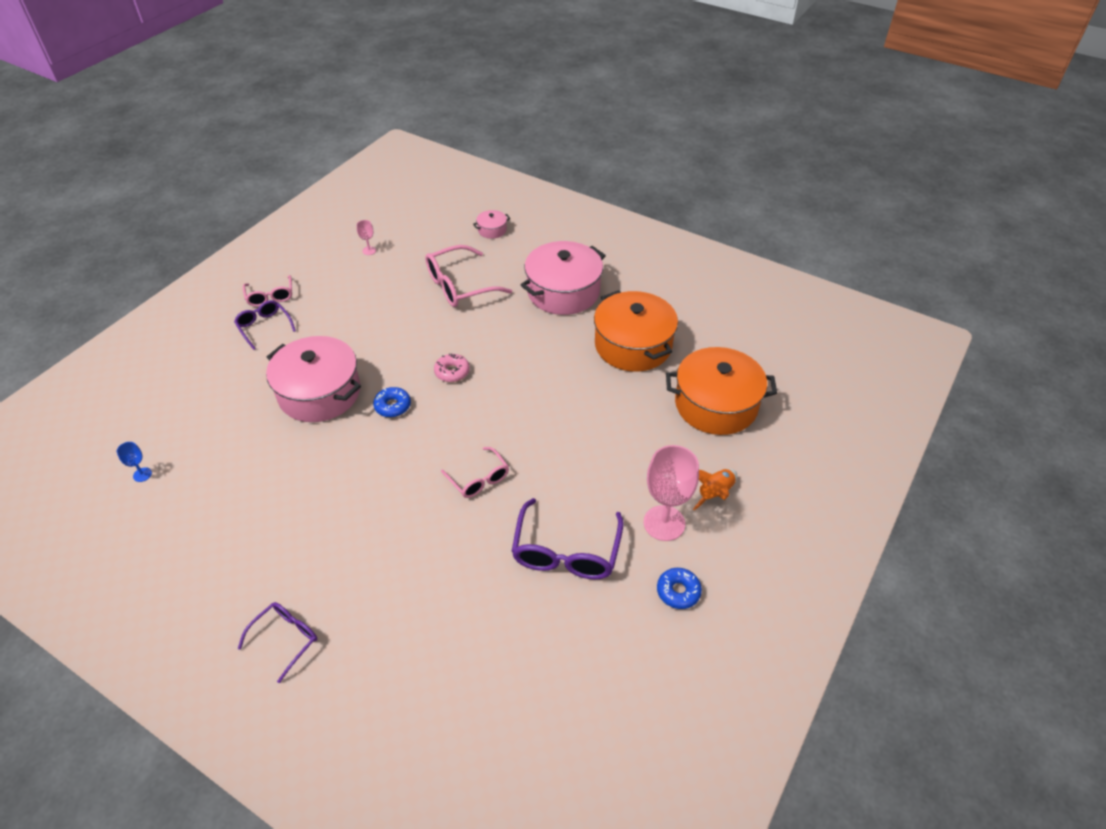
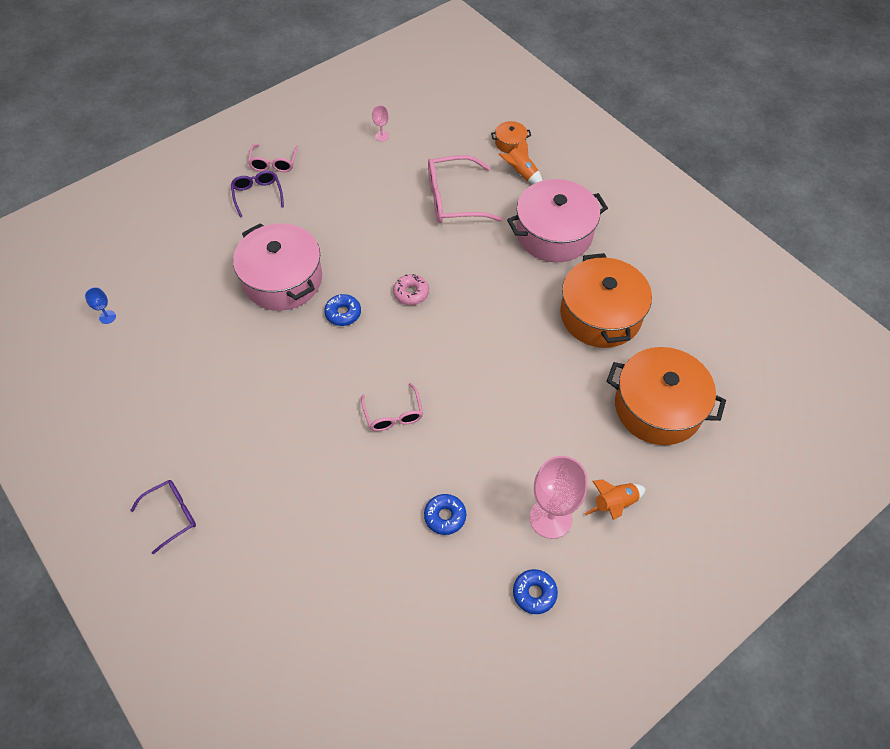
camera: 20 degrees right, 10 degrees up
(492, 230) = (510, 143): pink pot -> orange pot
(512, 251) = (521, 173): none -> orange rocket
(566, 552) = (445, 516): purple glasses -> blue donut

